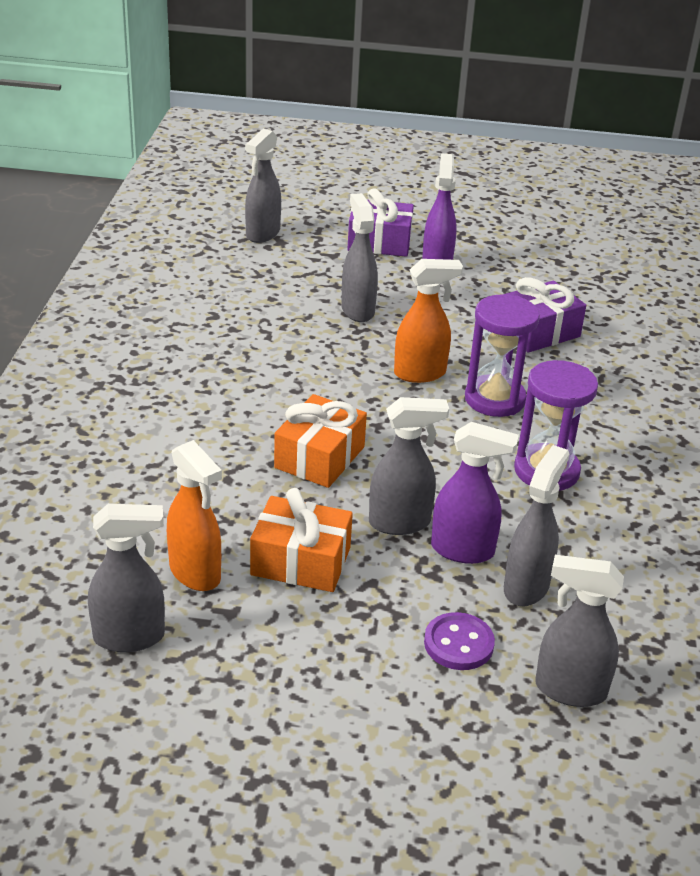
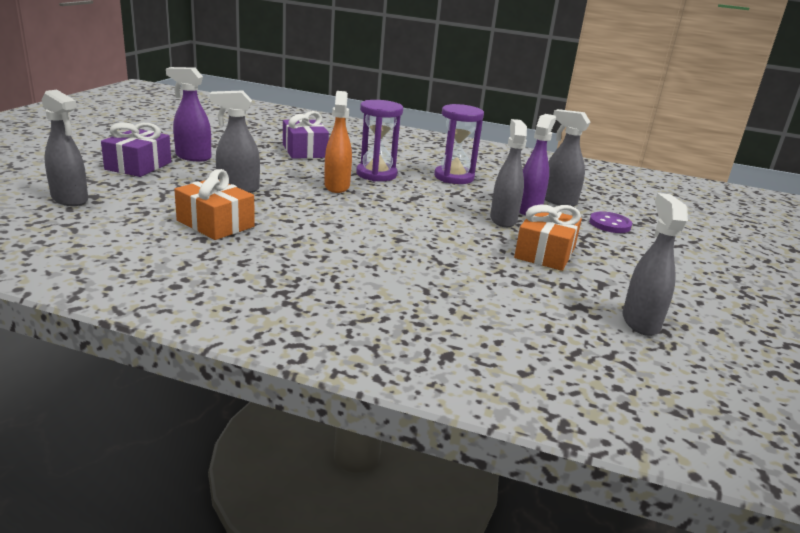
camera: 80 degrees left, 10 degrees down
(195, 573) = (564, 289): orange spray bottle -> none
(319, 457) = (429, 230): orange gift -> orange gift (215, 224)
(569, 690) = (635, 208): grey spray bottle -> none

